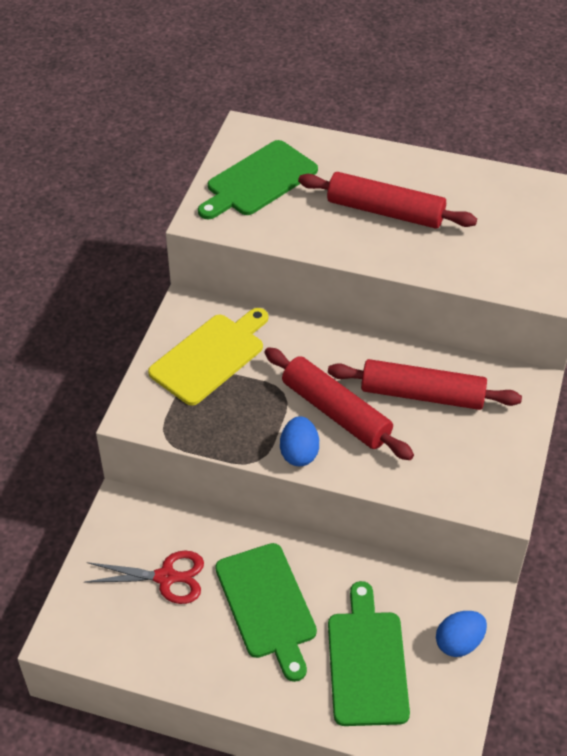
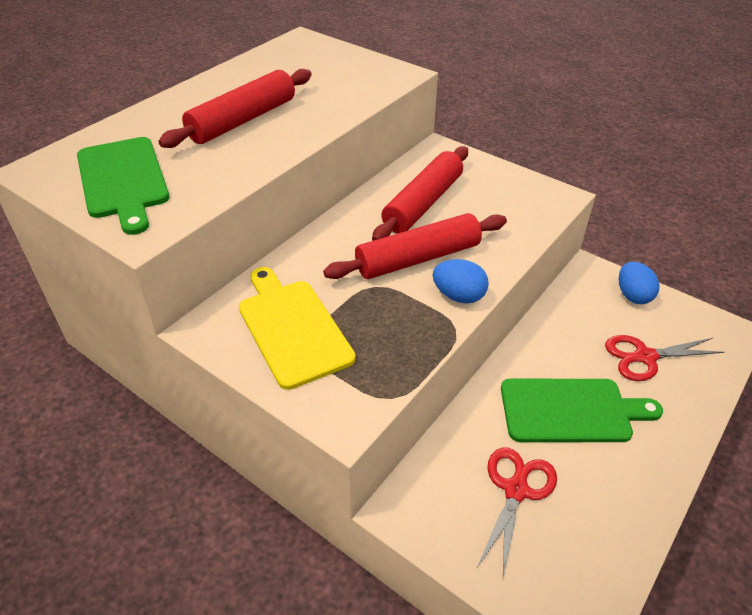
camera: 70 degrees left, 5 degrees down
(367, 662) = (645, 357): green cutting board -> red scissors

